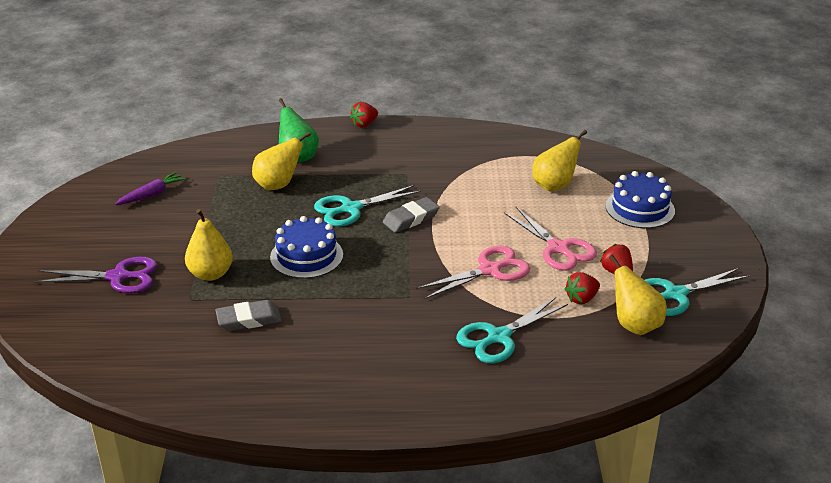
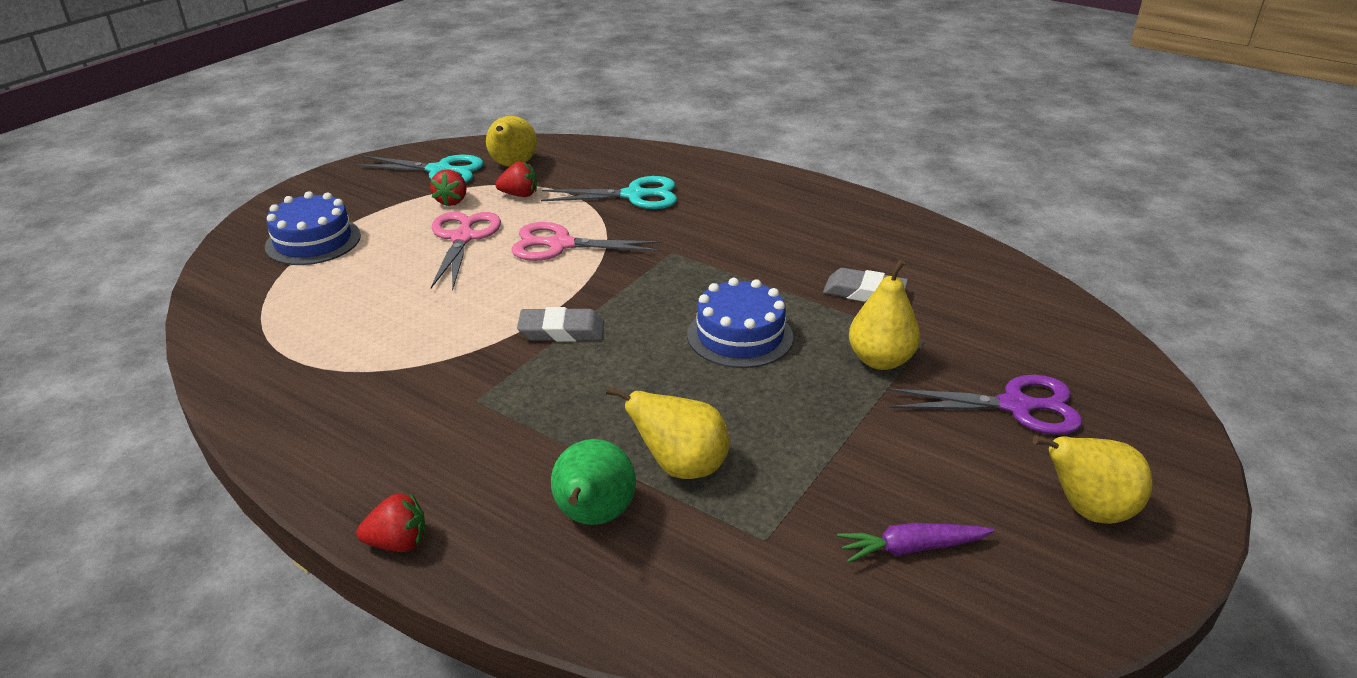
camera: 145 degrees left, 0 degrees up
(118, 277) = (1015, 406): purple scissors -> purple scissors turned 150 degrees clockwise
(351, 209) = (617, 376): turquoise scissors -> none
(554, 186) = (339, 300): yellow pear -> yellow pear (1087, 510)

